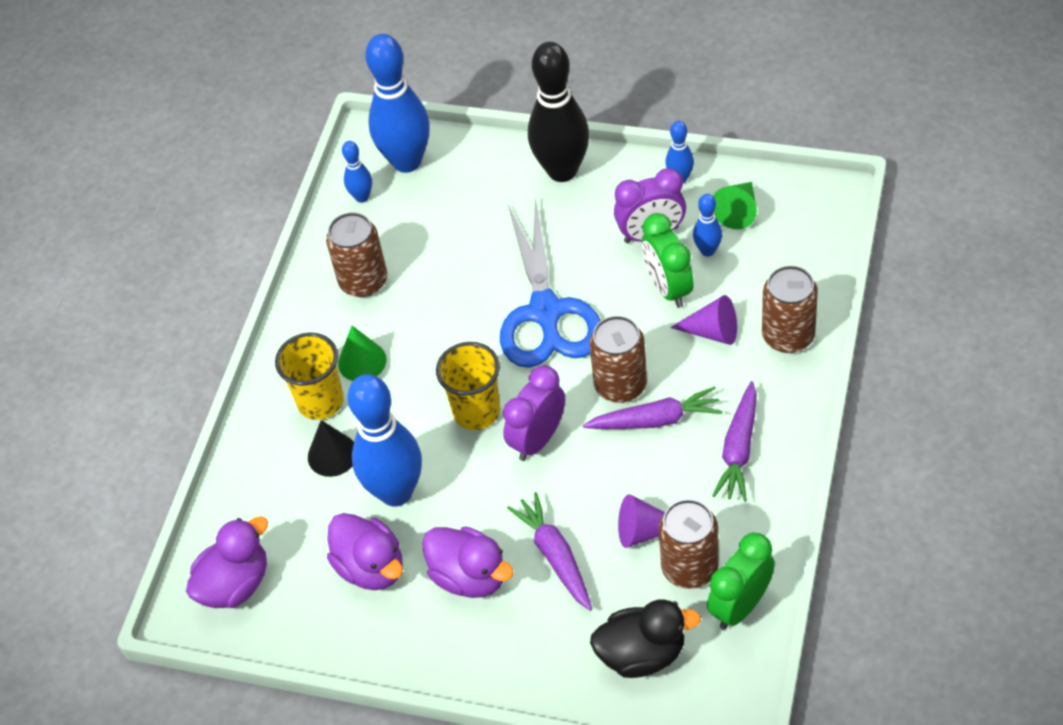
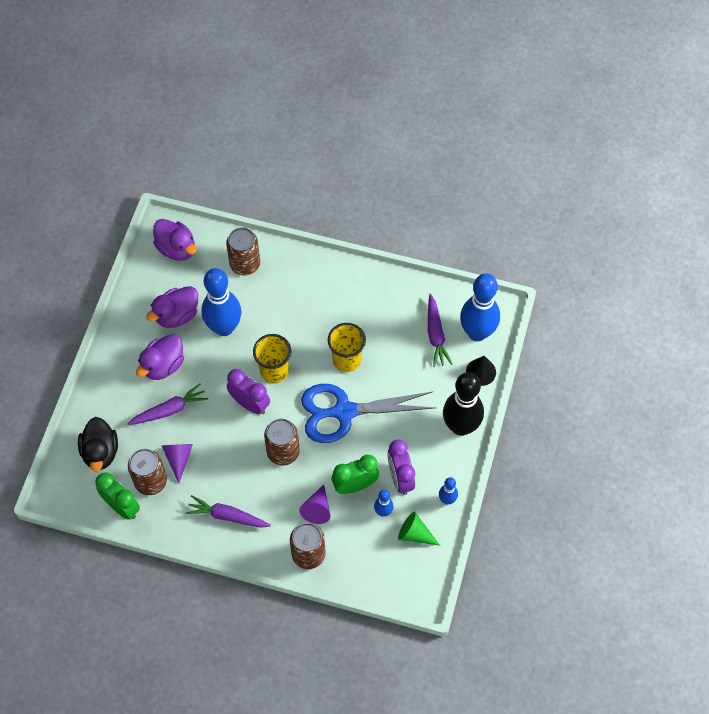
camera: 85 degrees right, 10 degrees up
(320, 401) = (292, 287): yellow cup -> yellow cup (346, 360)
(332, 455) = (254, 294): black cone -> black cone (481, 372)
(362, 197) = (449, 306): blue bowling pin -> none
(362, 361) = (319, 308): green cone -> none
(363, 281) = (380, 308): brown can -> brown can (245, 264)
(655, 420) = (255, 470): purple carrot -> purple carrot (435, 334)

